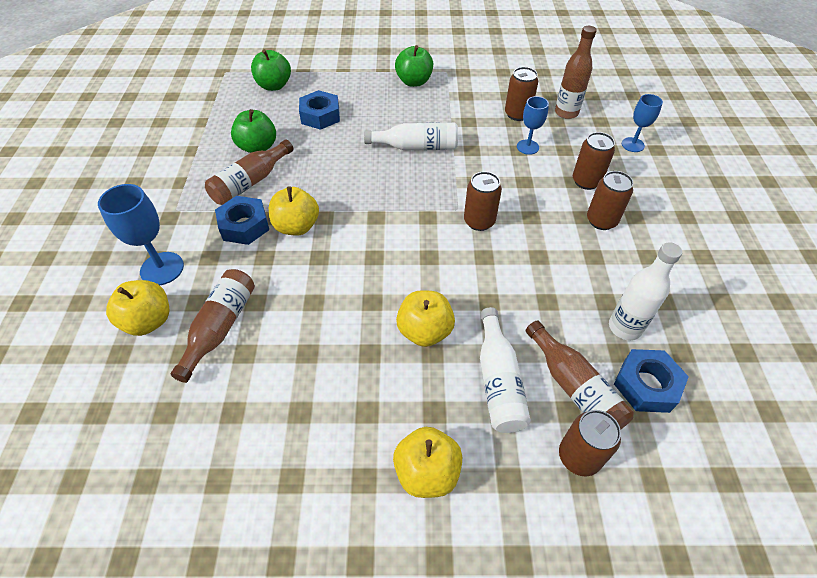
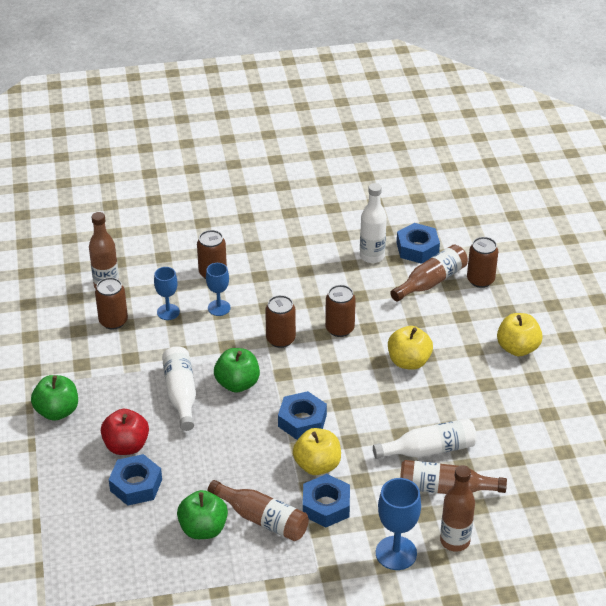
camera: 100 degrees left, 10 degrees down
(148, 321) = (455, 541): yellow apple -> brown bottle
(274, 86) = (77, 546): green apple -> green apple (237, 383)
(358, 223) = (302, 421): none -> blue nut
(364, 113) = (126, 446): none -> red apple
(498, 381) = (439, 319): white bottle -> white bottle (429, 450)
(601, 221) = (262, 265): brown can -> brown can (339, 329)
(632, 145) = (153, 242): blue goblet -> blue goblet (219, 308)

